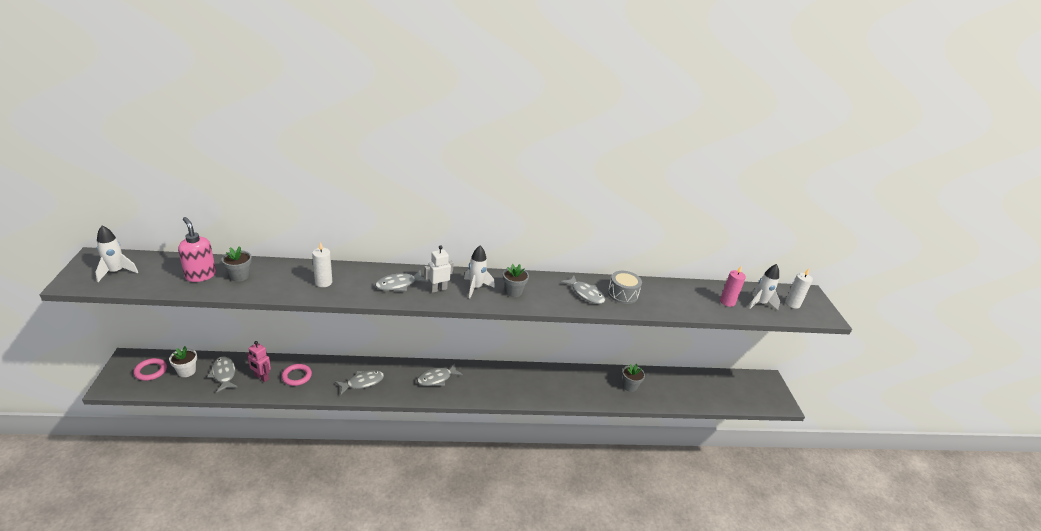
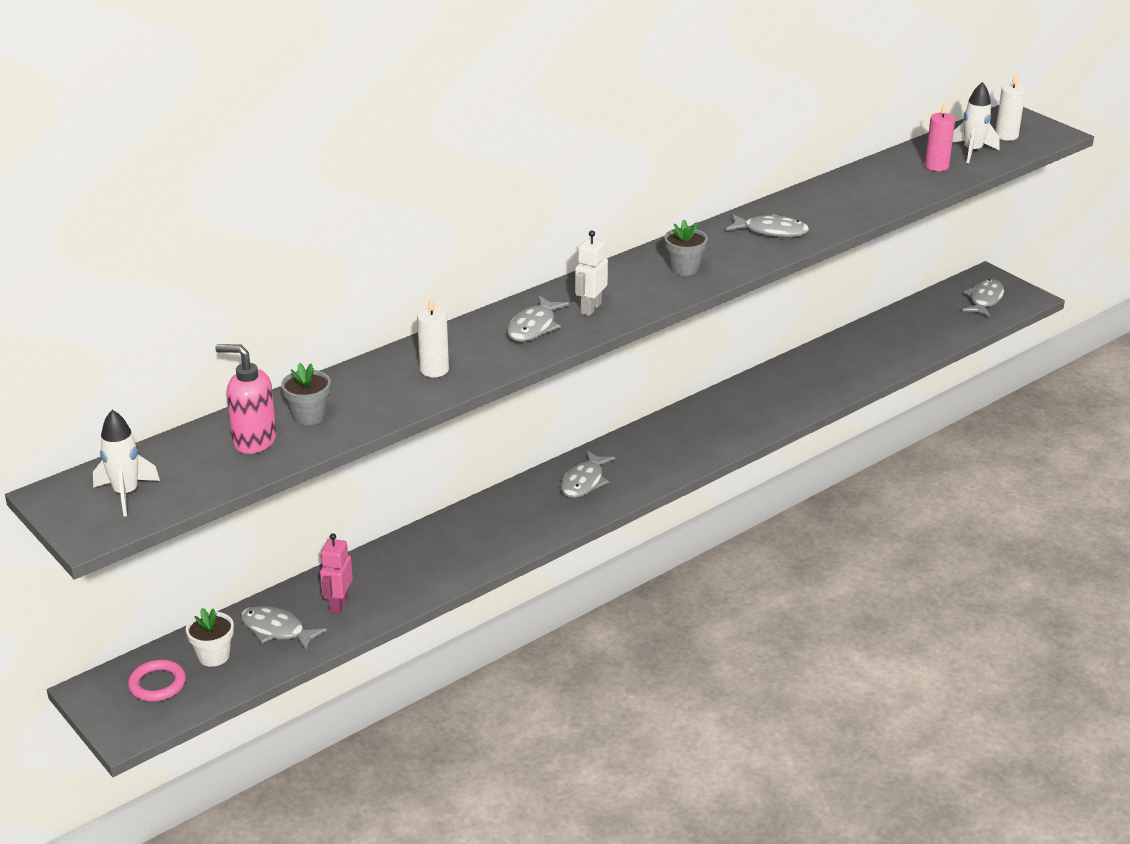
camera: 30 degrees left, 0 degrees up
(261, 377) = (338, 605): pink robot -> pink robot turned 105 degrees clockwise
(296, 376) = (387, 578): pink ring -> none
(362, 382) = (491, 537): grey fish -> grey fish (984, 300)
(476, 288) = (633, 285): white rocket -> none
(622, 294) = (813, 212): grey drum -> none
(629, 386) = (835, 366): grey flower pot -> none

